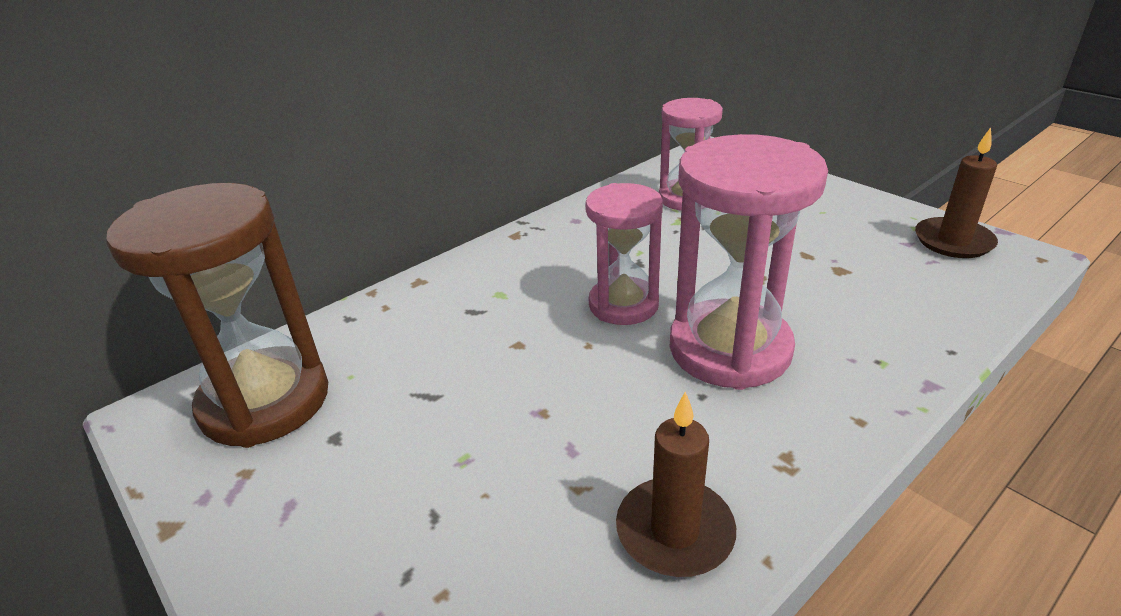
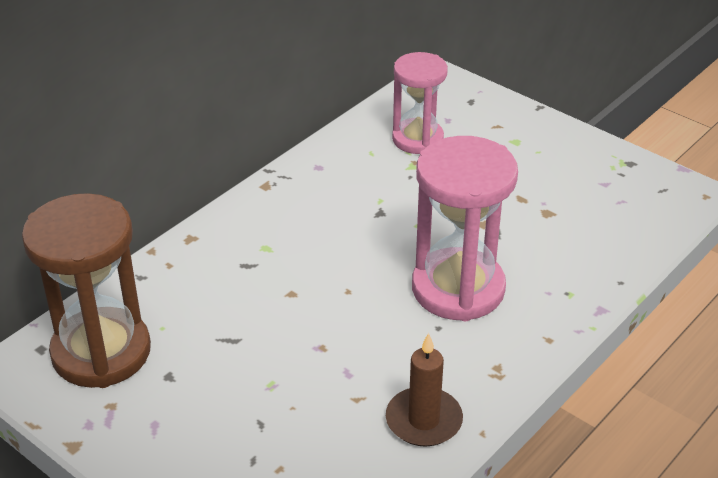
camera: 10 degrees left, 5 degrees up
(623, 305) = (372, 253): pink hourglass -> none
(953, 241) = (641, 180): brown candle -> none

